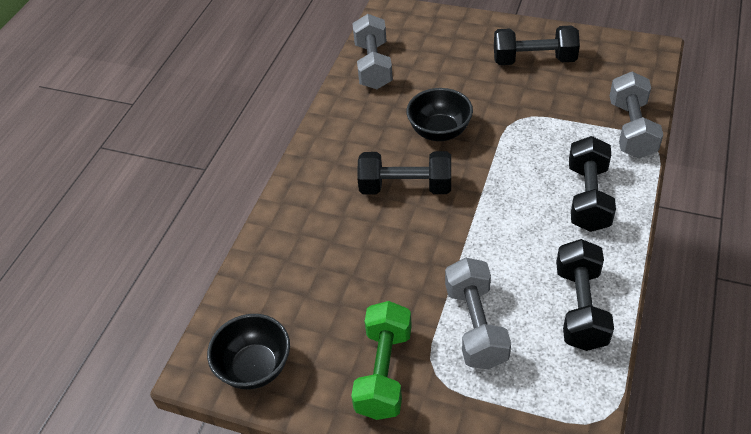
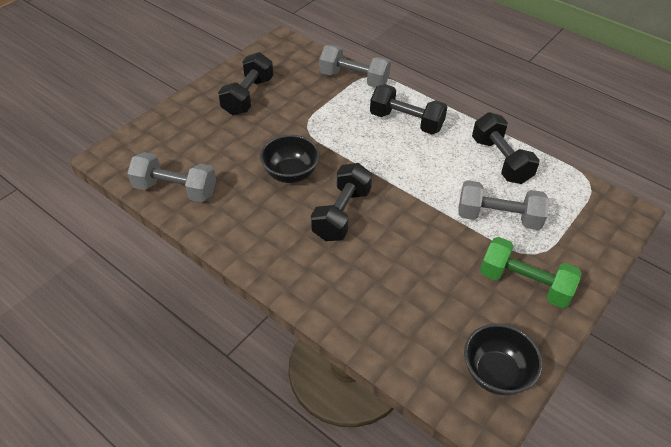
camera: 75 degrees left, 0 degrees up
(580, 307) = (500, 160): black dumbbell -> black dumbbell turned 45 degrees clockwise

